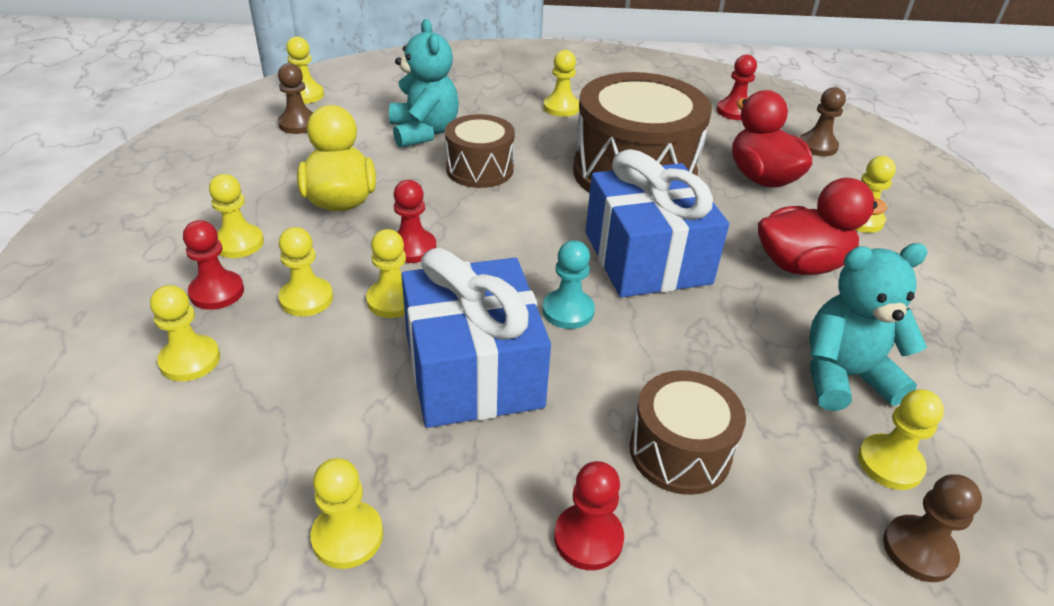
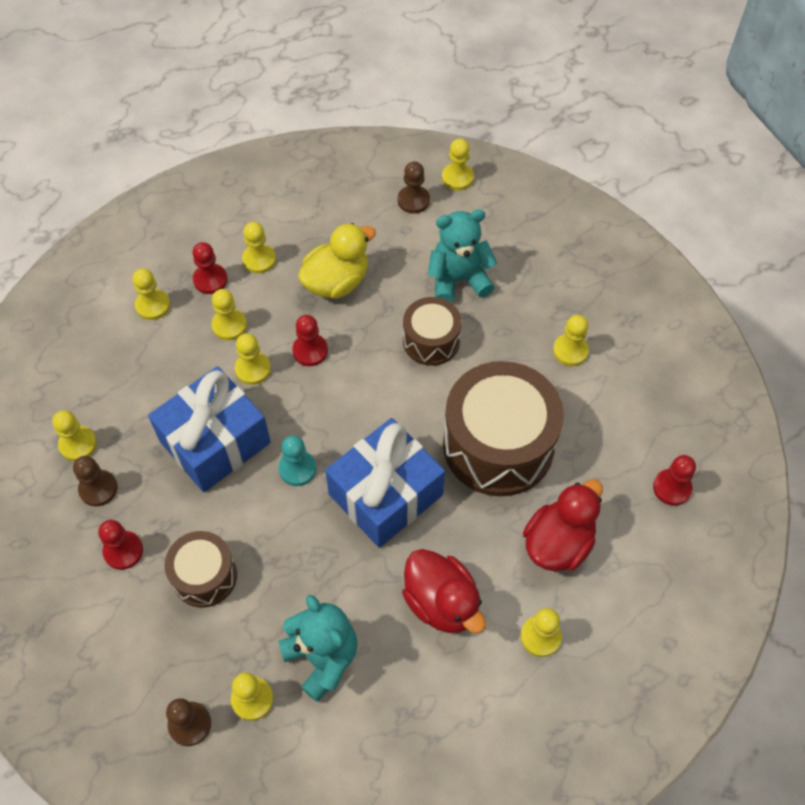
camera: 65 degrees right, 20 degrees up
(424, 132) = (458, 280): turquoise teddy bear -> turquoise teddy bear turned 150 degrees counterclockwise
(817, 146) = (653, 576): brown pawn -> brown pawn (98, 489)

